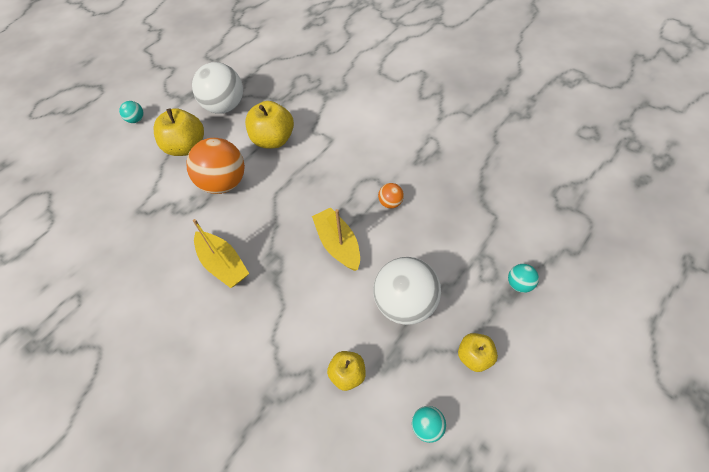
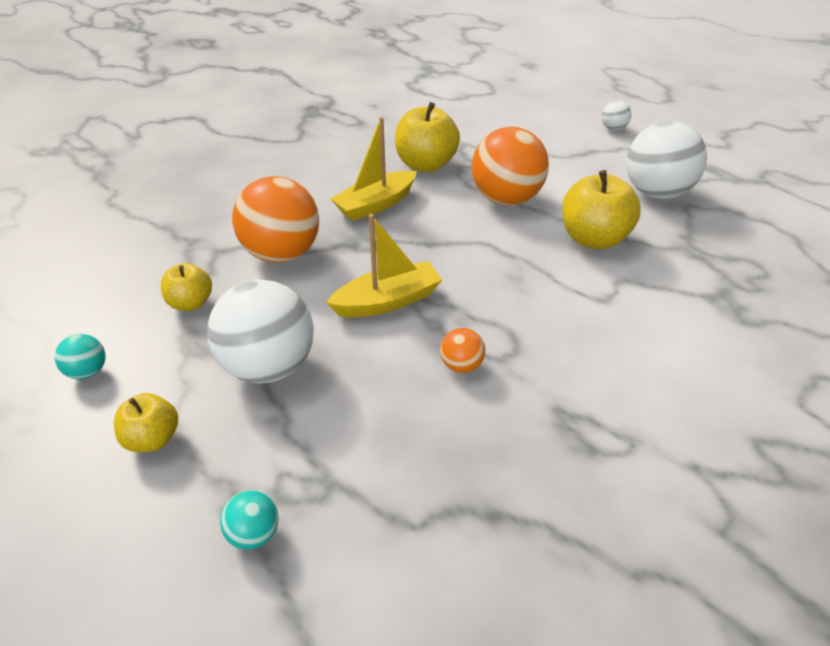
camera: 90 degrees right, 15 degrees down
(136, 120) = (613, 129): turquoise ball -> white ball
(186, 147) = (569, 167): yellow apple -> yellow apple (425, 165)
(286, 321) = (282, 253): none -> orange ball

